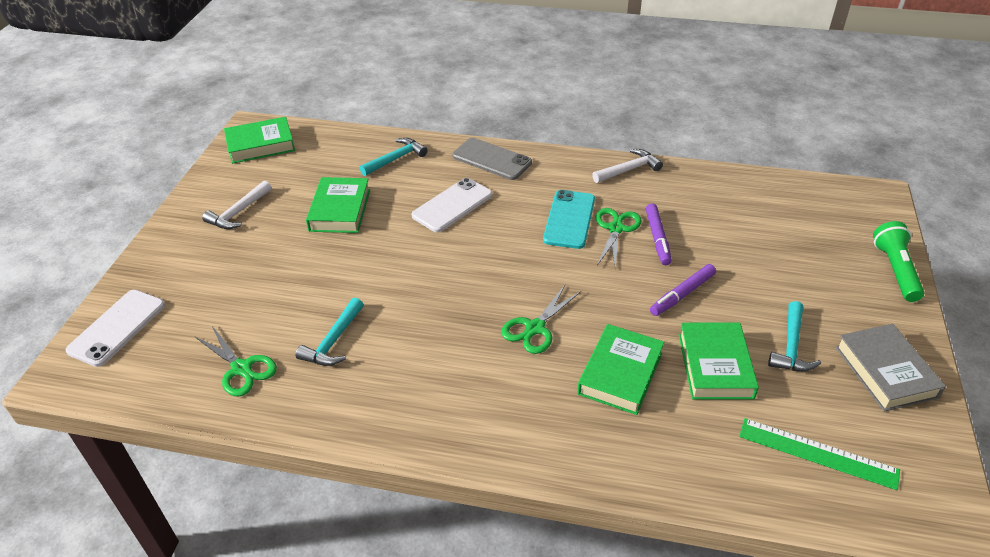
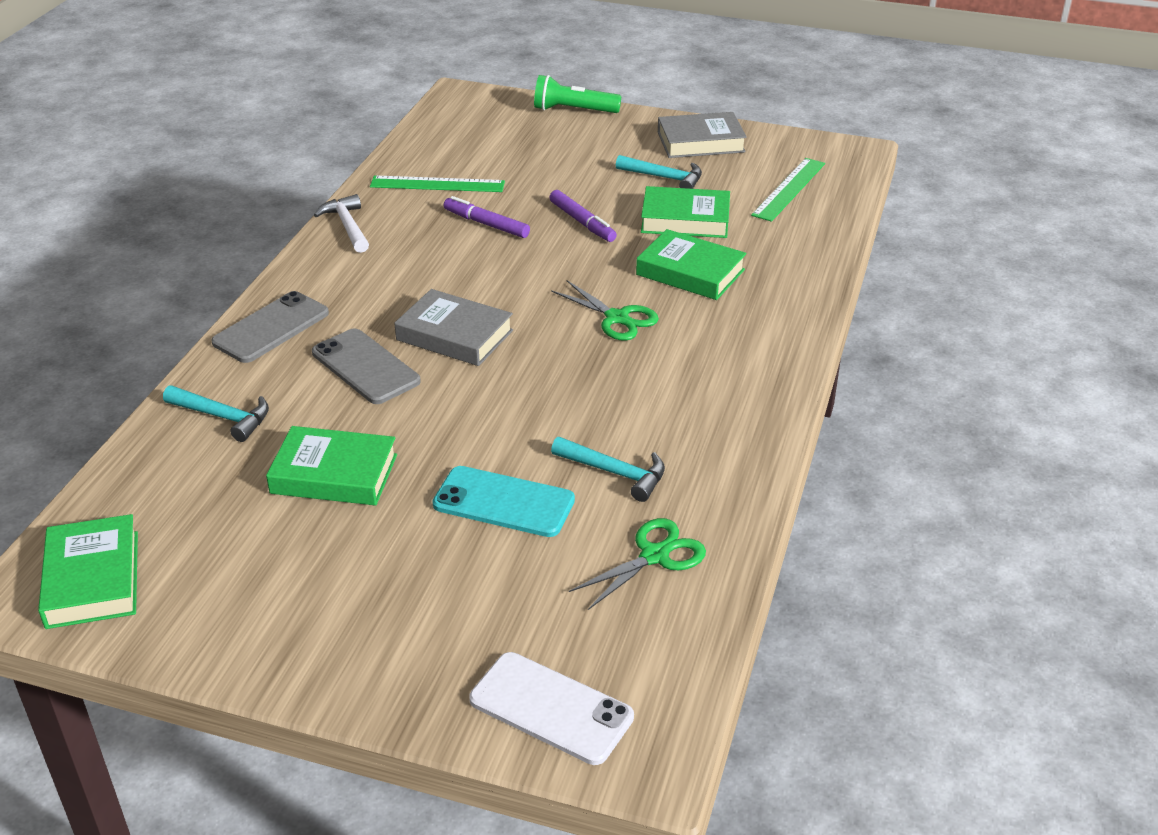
camera: 85 degrees left, 5 degrees down
(238, 212) = (294, 591): white hammer -> none
(396, 159) = (223, 417): turquoise hammer -> turquoise hammer turned 150 degrees clockwise
(452, 205) = (365, 367): white phone -> grey phone
(496, 241) = (454, 335): none -> grey book
(569, 219) = (431, 278): turquoise phone -> turquoise phone (504, 502)
(616, 229) = (460, 248): green scissors -> none
(657, 238) = (486, 224): purple marker -> purple marker turned 150 degrees counterclockwise
(710, 204) = (437, 184): none -> green ruler

